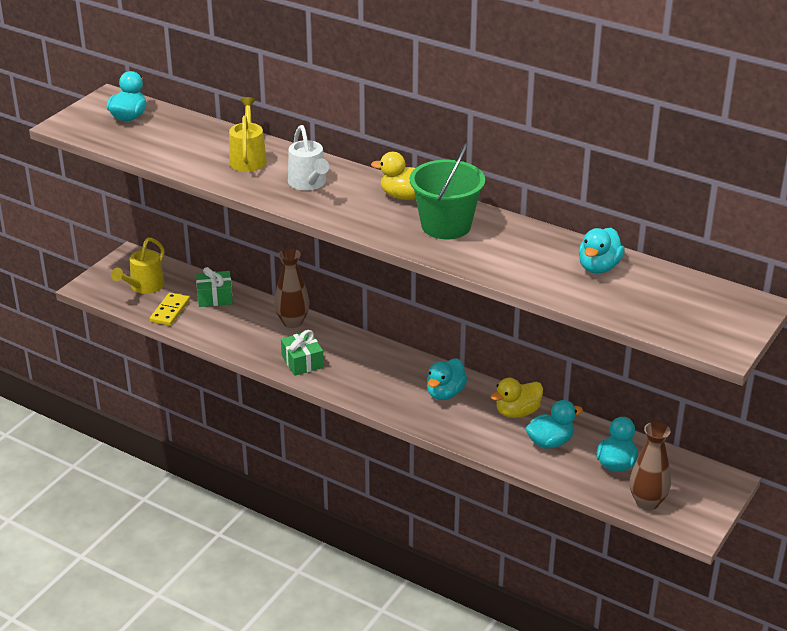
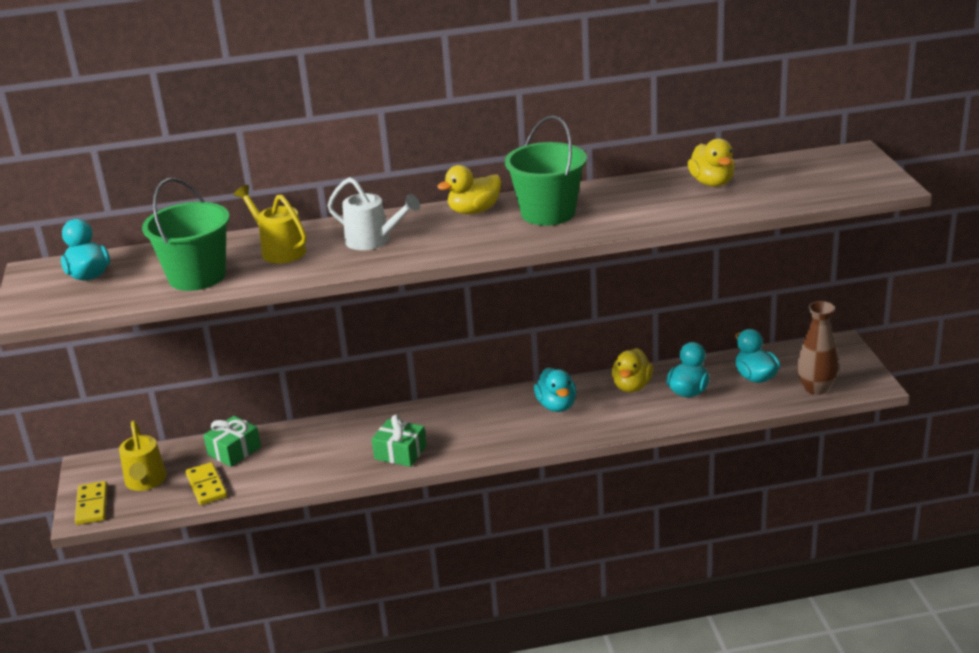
camera: 40 degrees left, 5 degrees down
(99, 284) = (92, 505): none -> yellow domino
(178, 151) = (197, 276): none -> green bucket
(292, 322) = (341, 429): brown vase -> none
(598, 267) = (712, 183): turquoise duck -> yellow duck

